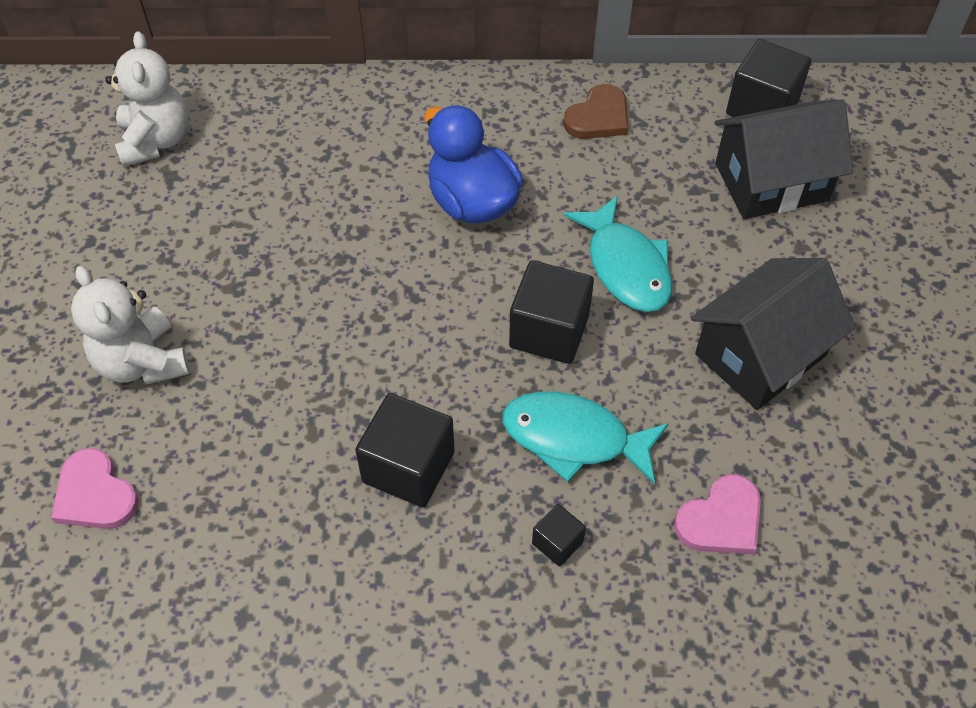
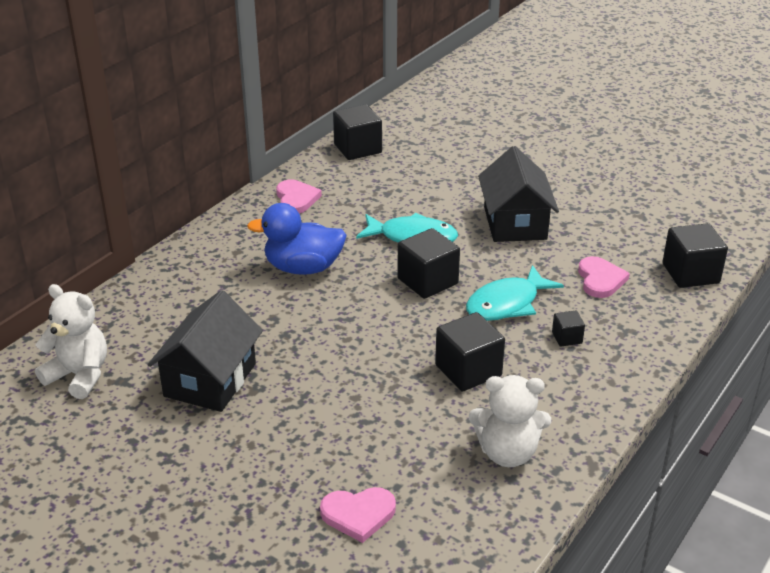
camera: 55 degrees left, 20 degrees down
(142, 362) = (271, 453): white teddy bear -> white teddy bear (507, 453)
(598, 117) = (296, 199): brown heart -> pink heart
(771, 182) = (410, 169): black house -> black house (210, 380)
(842, 630) = (690, 273): none -> black cube

